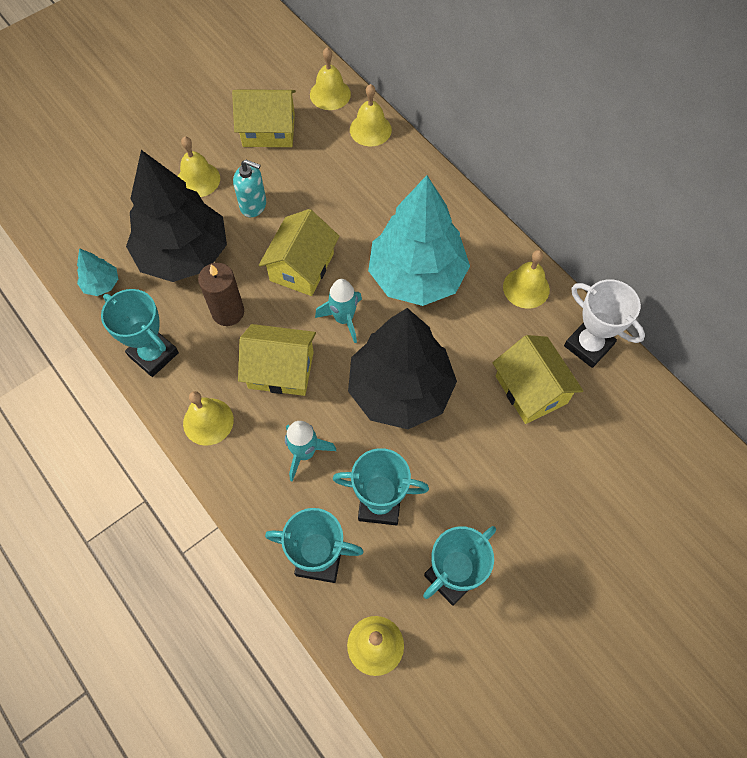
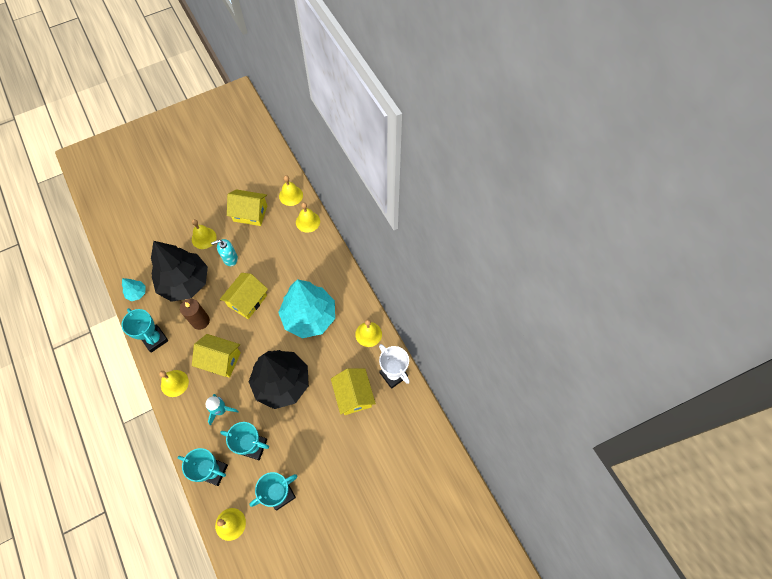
camera: 10 degrees right, 0 degrees up
(253, 205) = (230, 259): turquoise soap dispenser -> turquoise soap dispenser turned 135 degrees clockwise
(343, 319) = (262, 336): turquoise rocket -> none

